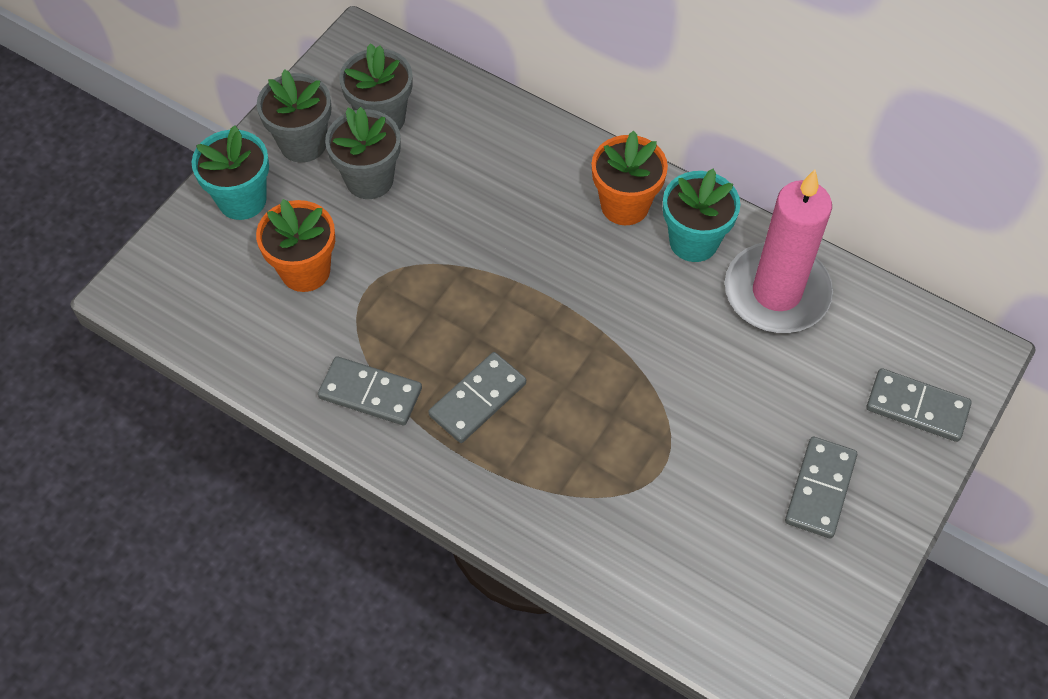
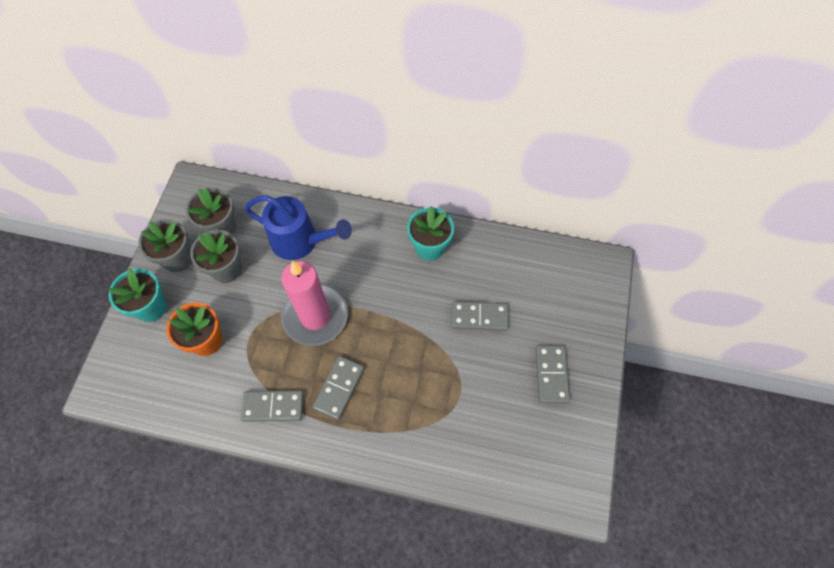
camera: 20 degrees left, 5 degrees up
(495, 173) = (301, 241): none -> blue watering can
(625, 205) = (383, 238): orange flower pot -> none
(776, 292) = (486, 263): pink candle -> pink candle (315, 316)
(917, 407) = (585, 307): grey domino -> grey domino (479, 317)

